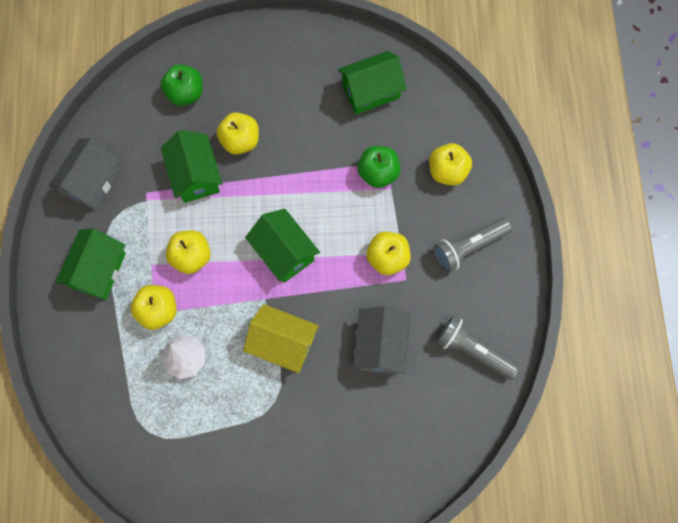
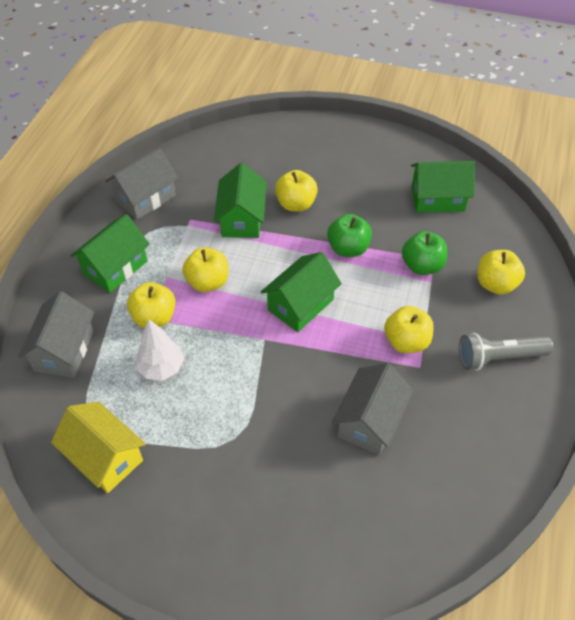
camera: 20 degrees right, 20 degrees down
(92, 372) = (64, 350): none -> grey house
(185, 93) = (261, 156): green apple -> green apple (348, 248)
(283, 343) = (266, 385): yellow house -> yellow house (105, 457)
(284, 252) = (300, 305): green house -> green house turned 60 degrees clockwise
(473, 350) = (475, 459): grey flashlight -> none

